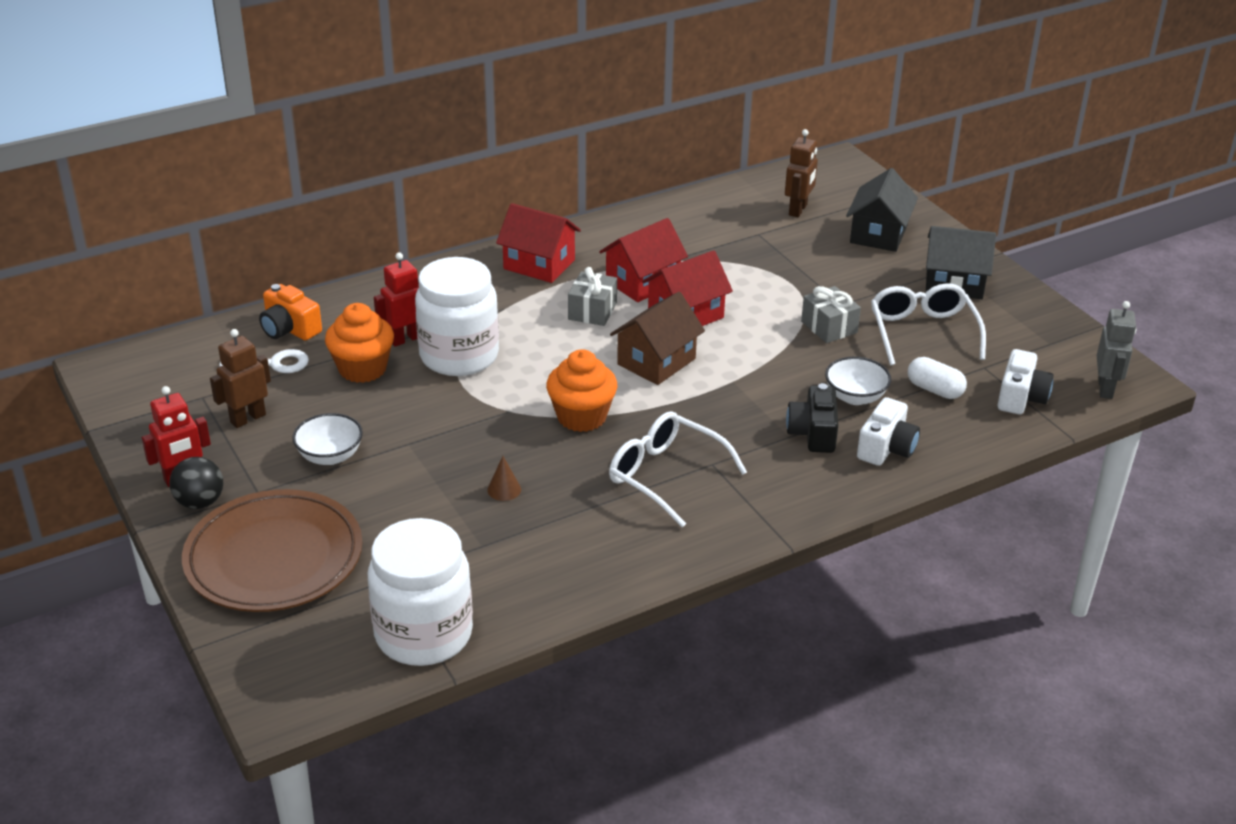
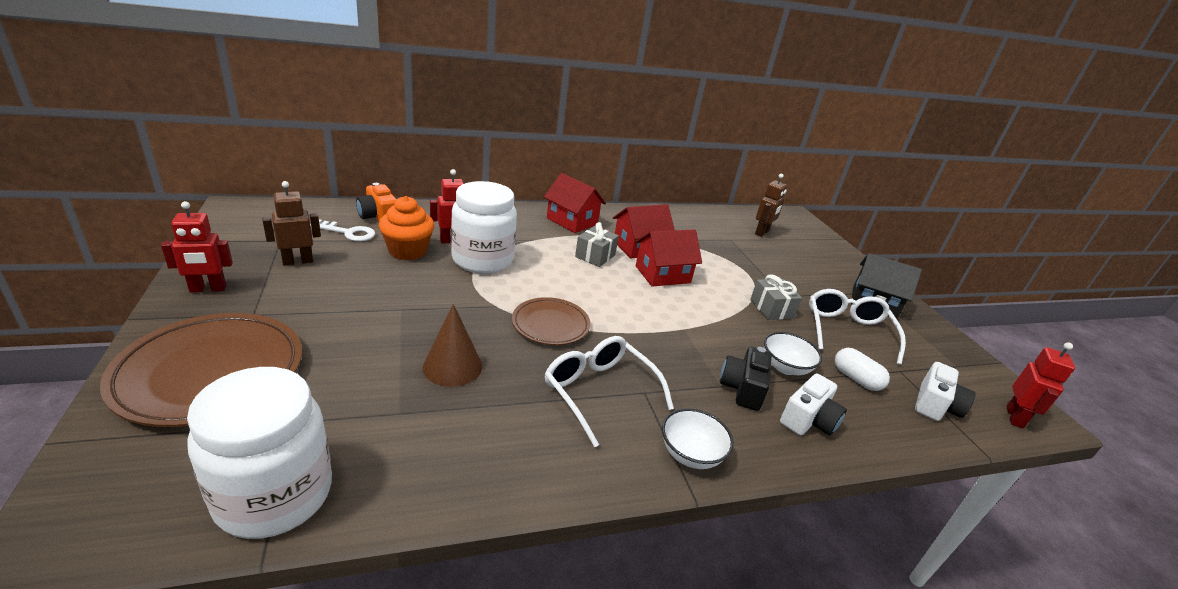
camera: 10 degrees right, 5 degrees down
(200, 502) = (200, 310): black ball -> none
(330, 456) = (333, 302): white bowl -> white bowl (690, 454)
(504, 489) = (452, 366): brown cone -> brown cone, size x1.90
(581, 417) = (550, 324): orange cupcake -> brown plate
(656, 361) = (628, 300): brown house -> none
(878, 234) = (817, 259): black house -> none
(1105, 389) = (1015, 417): grey robot -> red robot

